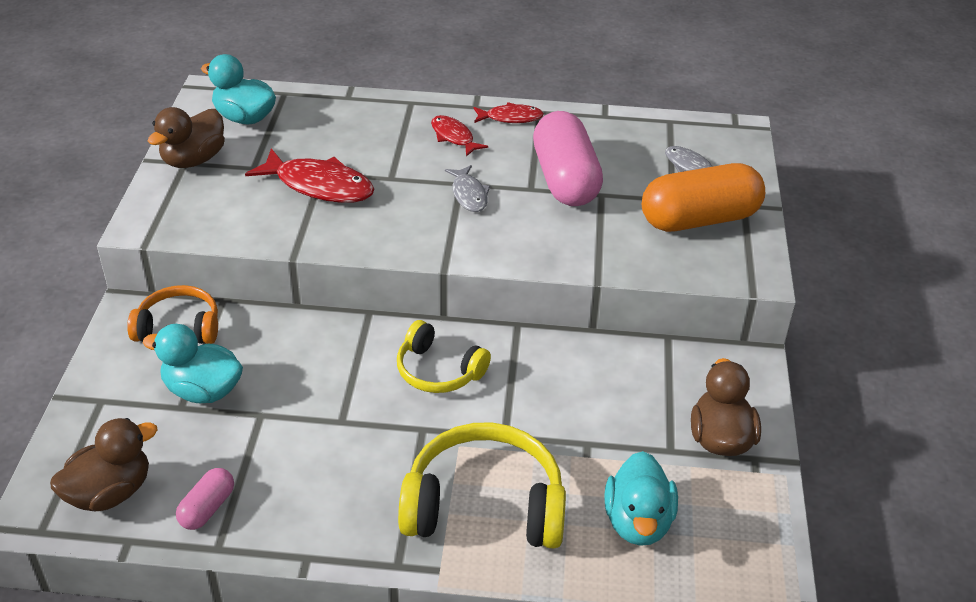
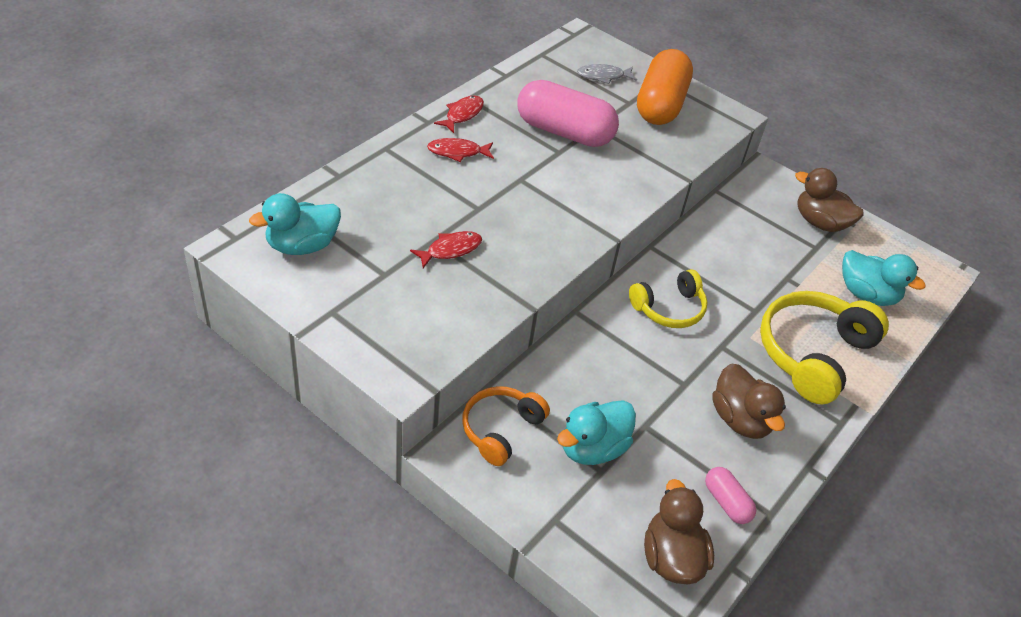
camera: 60 degrees left, 5 degrees up
(193, 160) = (334, 304): brown duck -> brown duck (740, 419)
(319, 186) = (450, 250): red fish -> red fish, size x0.58
(469, 195) = (538, 182): grey fish -> none

